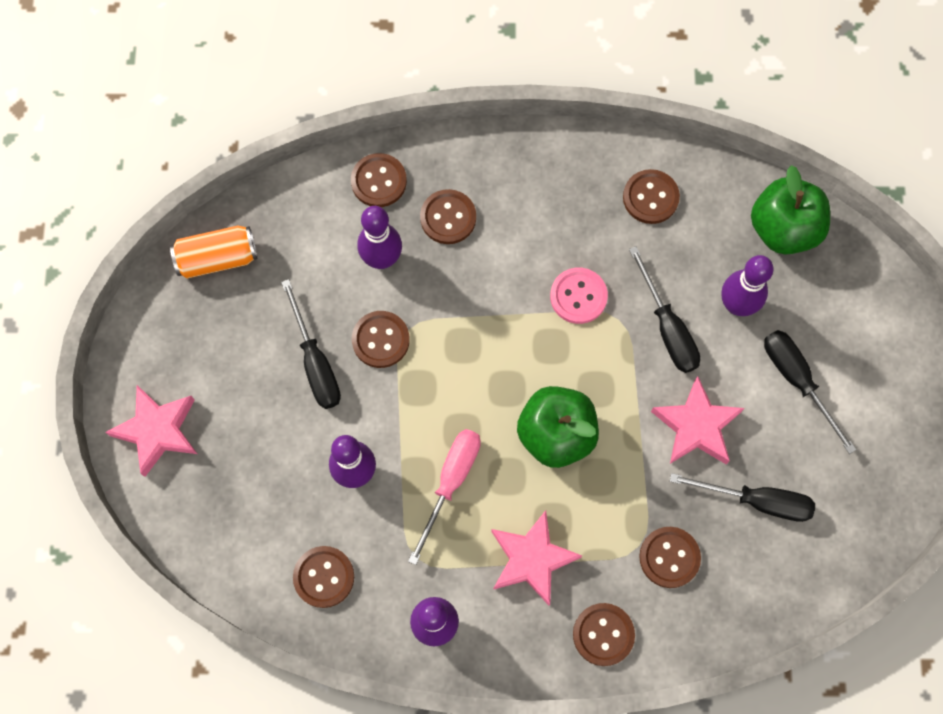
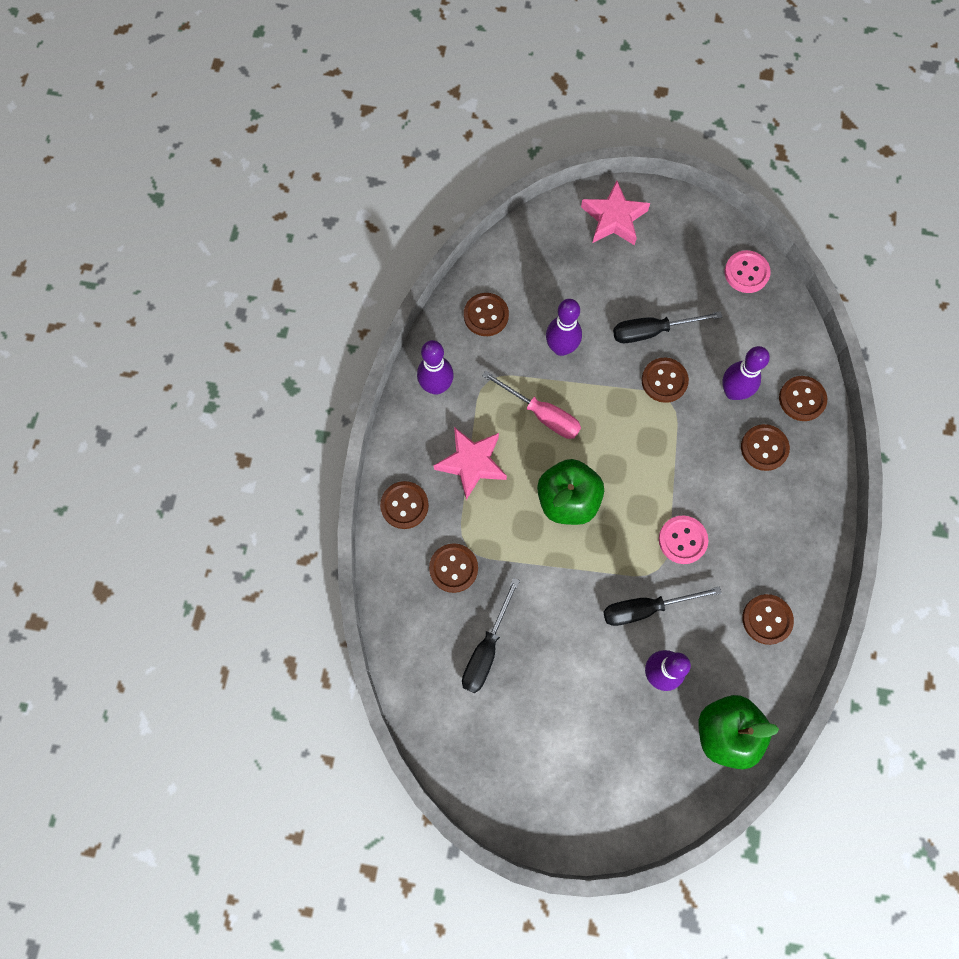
camera: 100 degrees right, 0 degrees up
(217, 258) = (746, 272): orange can -> pink button
(696, 426) = (557, 614): pink star -> none
(797, 380) = (583, 709): black screwdriver -> none

